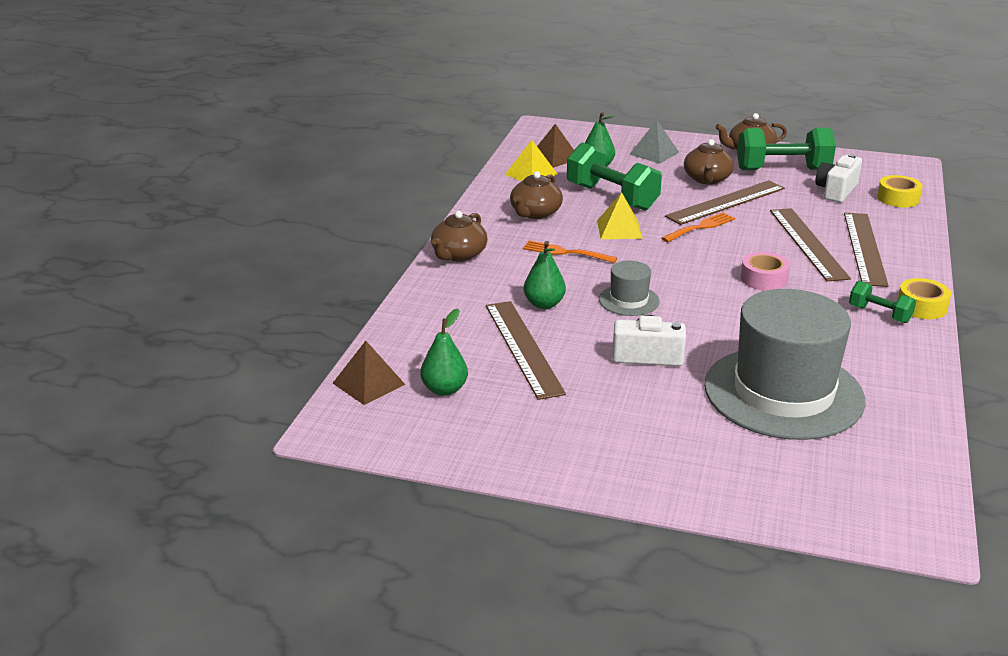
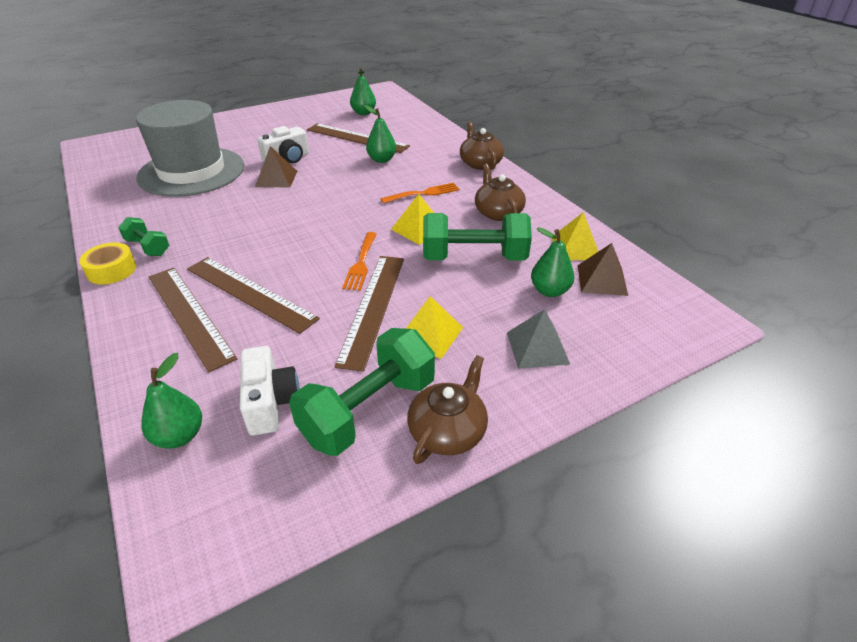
camera: 135 degrees right, 10 degrees up
(369, 383) = (398, 103): brown pyramid -> brown pyramid (276, 178)
(629, 300) = (337, 182): grey hat -> none
(707, 179) = (430, 334): brown teapot -> yellow pyramid
(764, 279) = (261, 237): pink tape -> none
(879, 314) = (148, 247): green dumbbell -> green dumbbell turned 45 degrees clockwise
(898, 198) = (179, 436): yellow tape -> green pear

